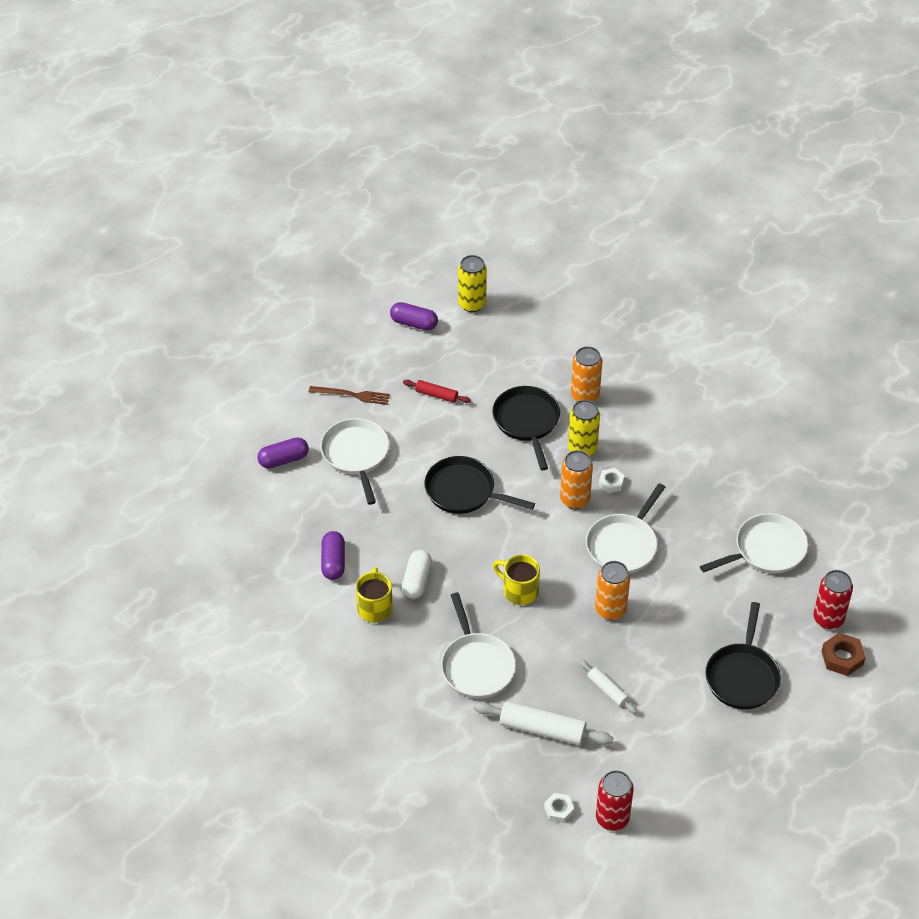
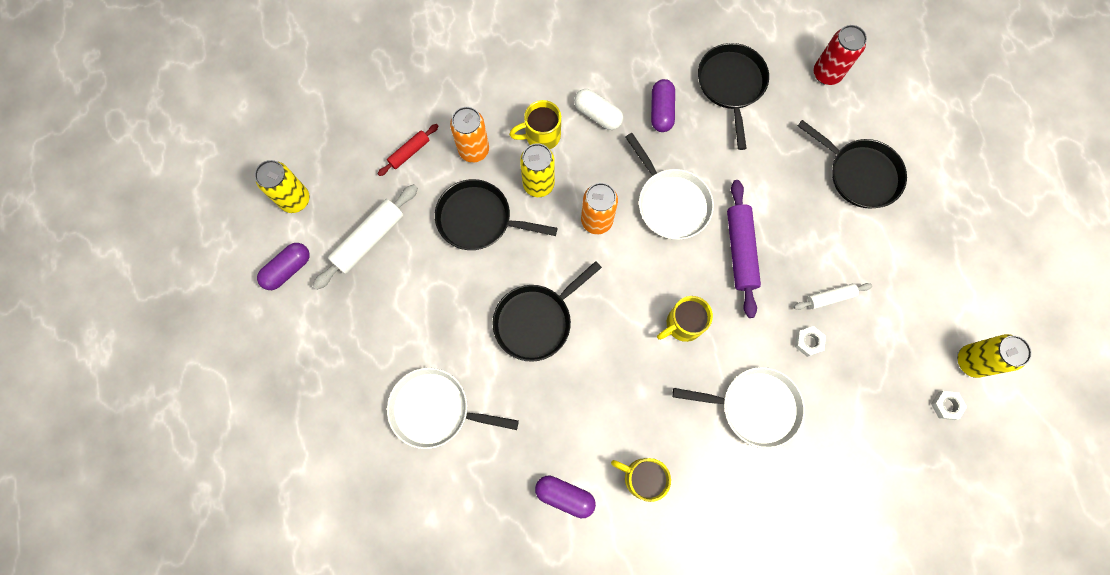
camera: 65 degrees left, 25 degrees up
(283, 459) = (402, 491): purple capsule -> purple capsule (661, 111)
(352, 395) = (351, 377): brown fork -> none
(417, 580) = (627, 419): white capsule -> white capsule (597, 115)
(436, 395) = (397, 291): red rolling pin -> red rolling pin (409, 152)
(542, 729) = (851, 378): white rolling pin -> white rolling pin (369, 240)
(610, 609) = (740, 251): orange can -> purple rolling pin
(611, 483) = (592, 178): white nut -> white nut (808, 342)
(612, 818) = (971, 361): red can -> yellow can
(627, 434) = (541, 136): none -> yellow mug
(766, 550) = (731, 85): white pan -> black pan
(842, 658) = (871, 84): brown nut -> none

